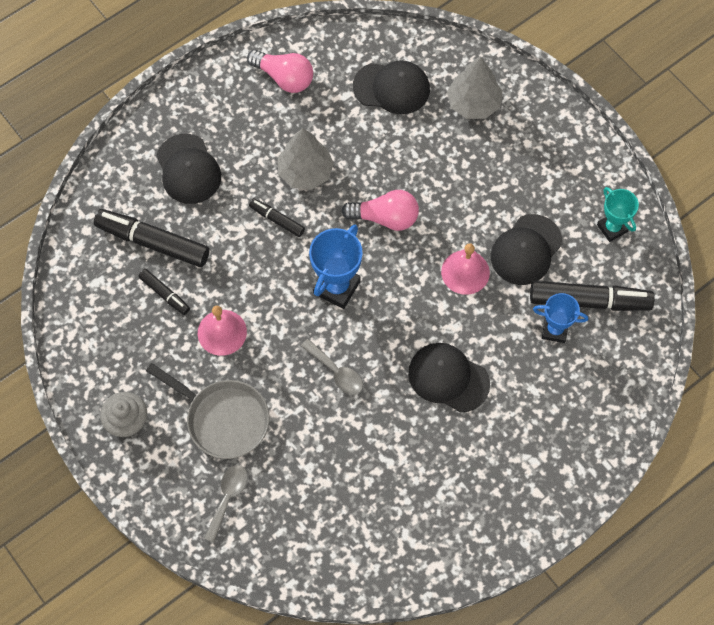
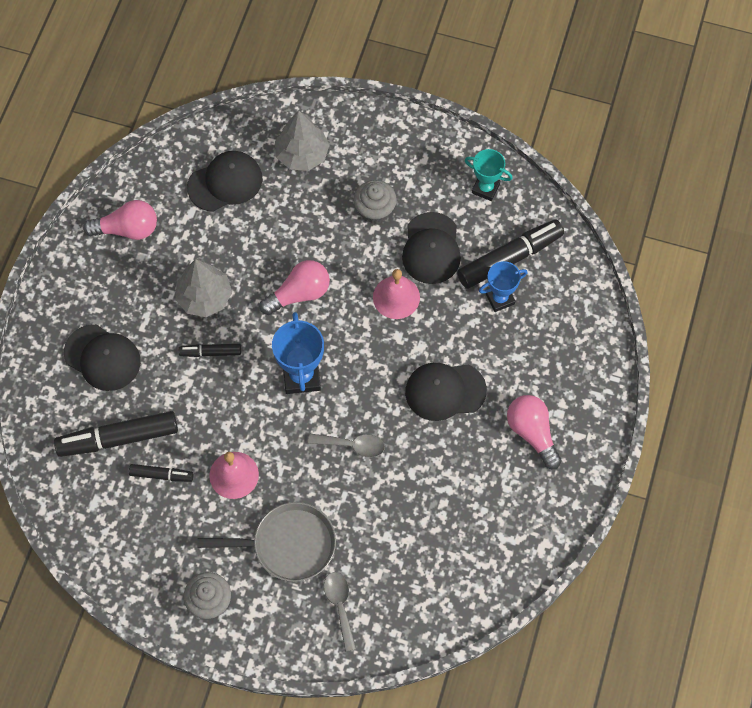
camera: 35 degrees left, 0 degrees up
(498, 463) = (532, 433): none -> pink light bulb
(501, 187) = (375, 210): none -> grey cupcake

